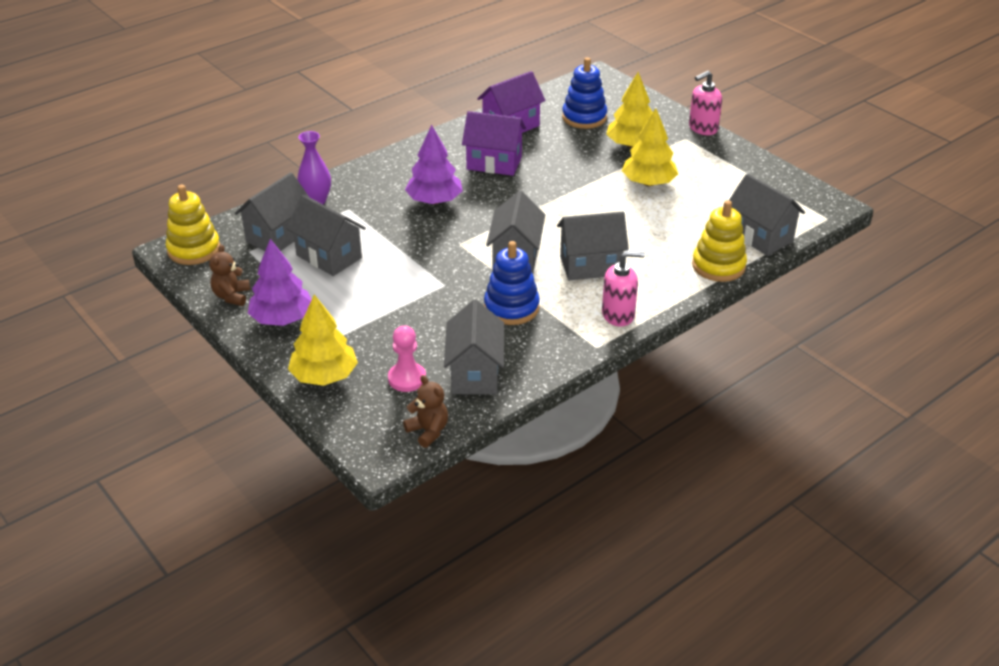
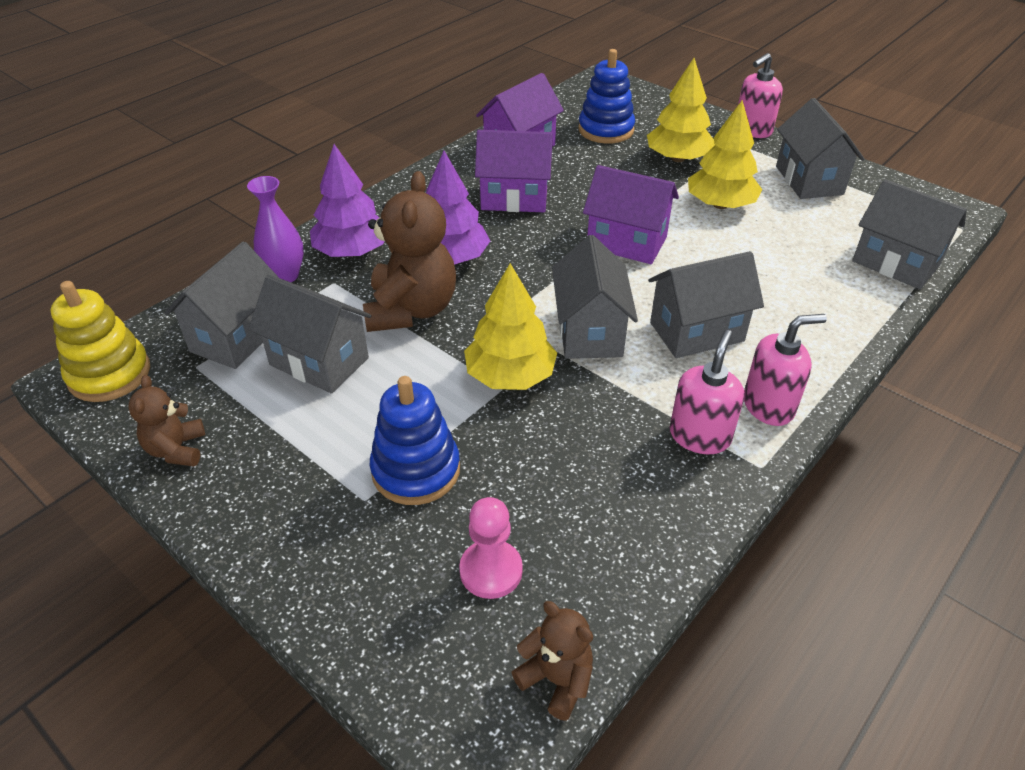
camera: 10 degrees left, 5 degrees up
(282, 319) = (264, 481): purple tree -> purple tree (352, 251)
(324, 376) = (352, 586): yellow tree -> yellow tree (510, 376)
(397, 231) = (411, 310): none -> brown teddy bear
(475, 374) = (597, 544): grey house -> grey house (809, 180)
(511, 308) = (612, 414): blue stacking toy -> blue stacking toy (416, 470)
(564, 326) = (699, 436): none -> pink soap dispenser
(565, 202) = (626, 242): none -> purple house
(718, 266) = (865, 311): yellow stacking toy -> none

